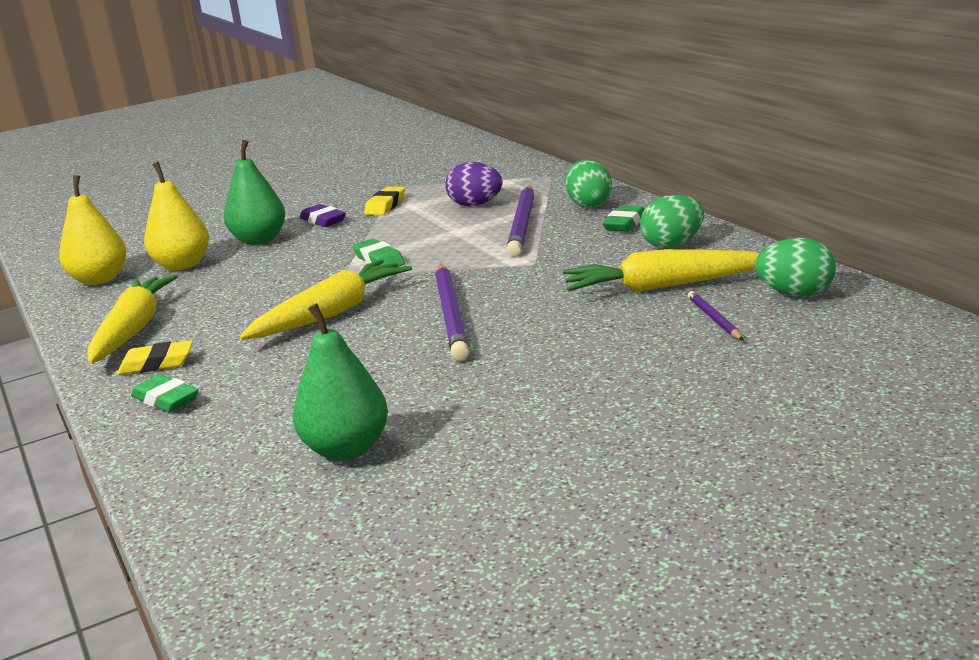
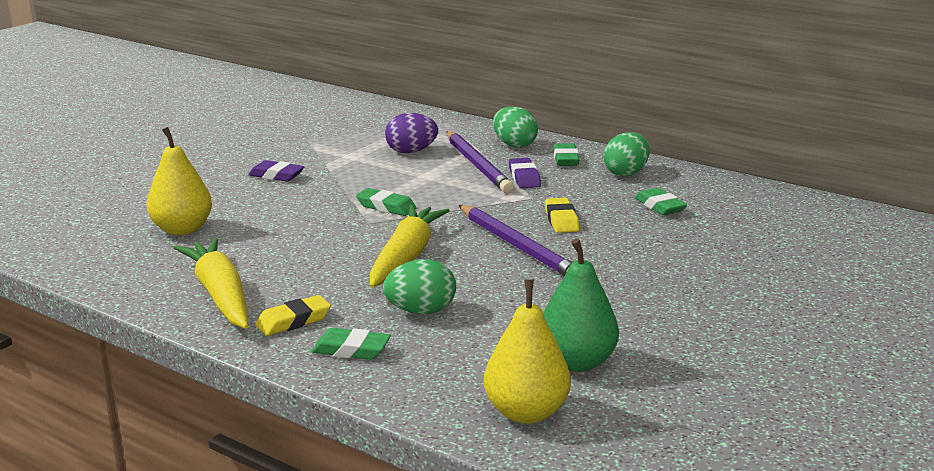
camera: 30 degrees left, 0 degrees up
(100, 279) = (104, 252): yellow pear -> yellow pear (526, 412)
(259, 240) = (234, 199): green pear -> none
(385, 206) = (322, 158): yellow eraser -> yellow eraser (561, 220)
(554, 241) = (524, 177): none -> purple eraser
(662, 286) = (660, 206): yellow carrot -> green eraser
(714, 319) = (728, 227): purple pencil -> none
(795, 294) = (762, 202): green egg -> green egg (421, 311)

